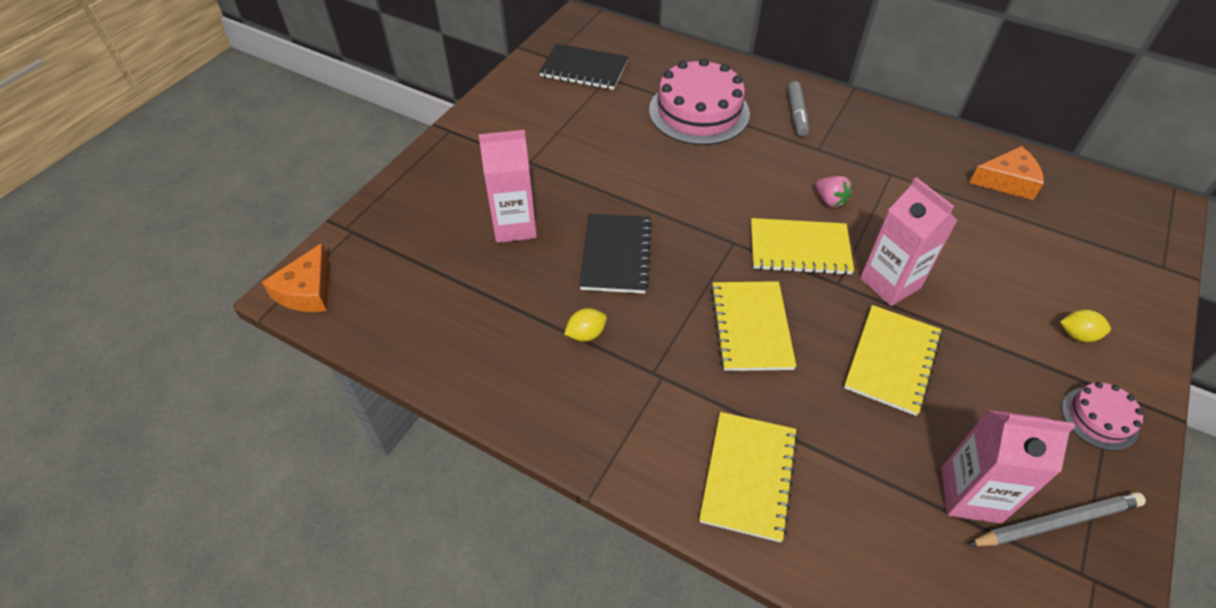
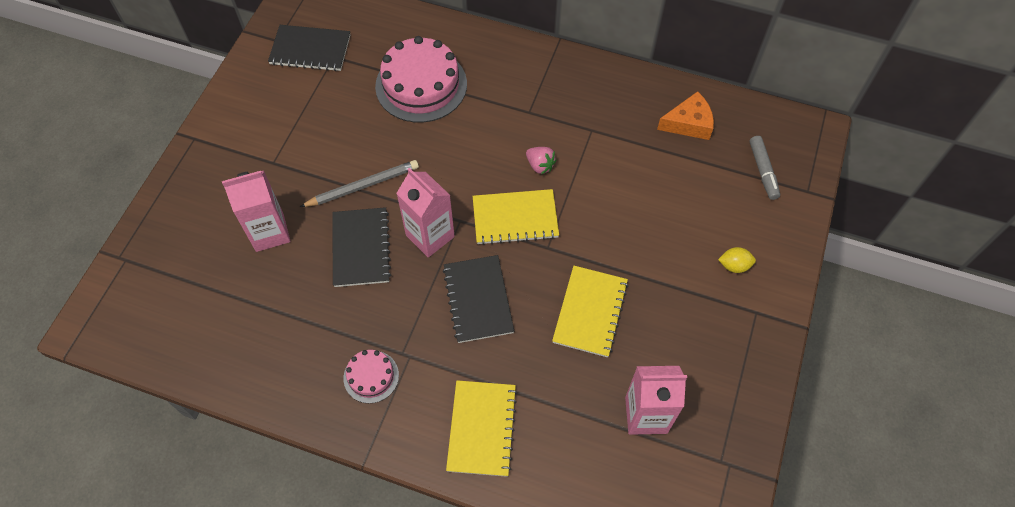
camera: 10 degrees left, 10 degrees up
(307, 291) = (99, 325): orange cheese -> none
(586, 334) = (344, 327): yellow lemon -> none
(751, 327) = (478, 300): yellow notebook -> black notebook
(796, 114) = (509, 75): grey marker -> grey marker (763, 171)
(890, 283) = (589, 240): pink carton -> pink carton (430, 236)
(1056, 522) = (706, 426): grey pencil -> grey pencil (363, 186)
(1099, 418) = (744, 336): pink cake -> pink cake (371, 376)

